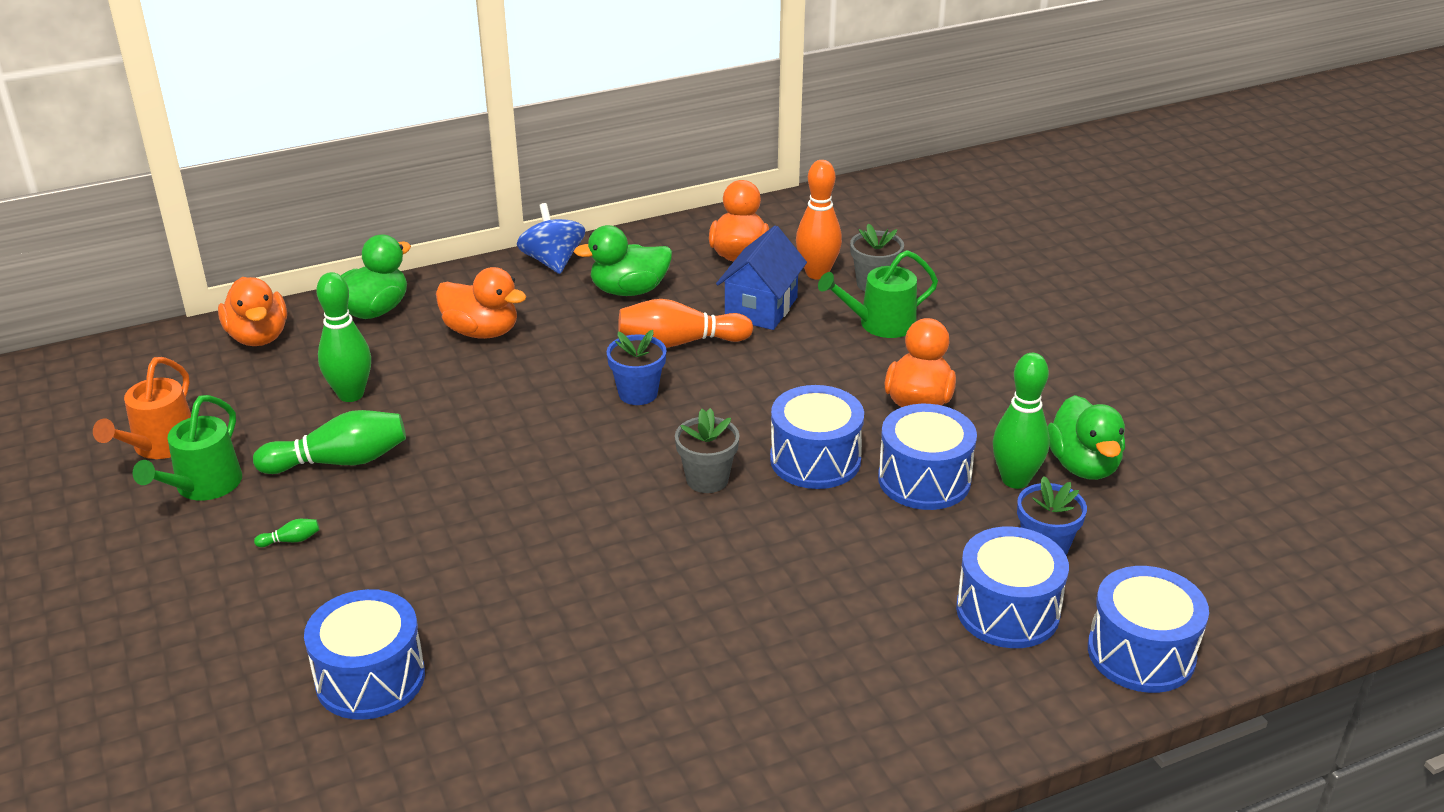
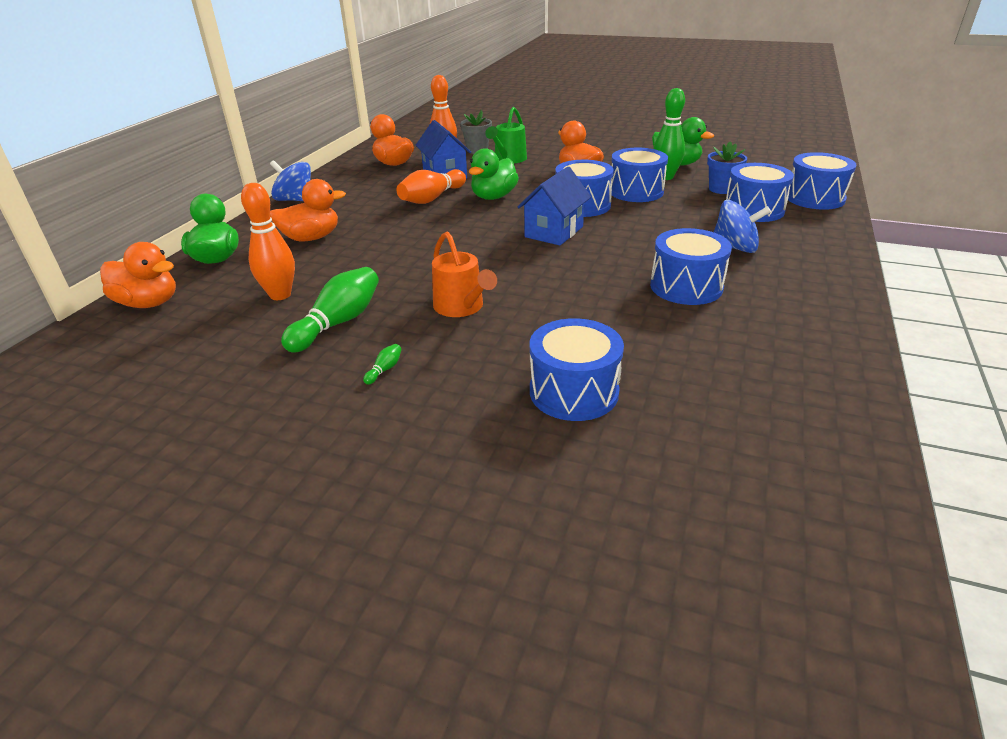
camera: 45 degrees left, 0 degrees up
(160, 445) = (177, 384): orange watering can -> orange watering can (461, 307)
(203, 486) = (260, 383): green watering can -> none
(351, 394) = (280, 295): green bowling pin -> orange bowling pin
(629, 290) = (364, 193): green duck -> green duck (493, 197)
(638, 393) = (452, 221): blue flower pot -> none
(686, 652) = (686, 286): none -> blue drum
(707, 479) = (554, 232): grey flower pot -> blue house
(850, 646) = (735, 248): none -> blue spinning top

